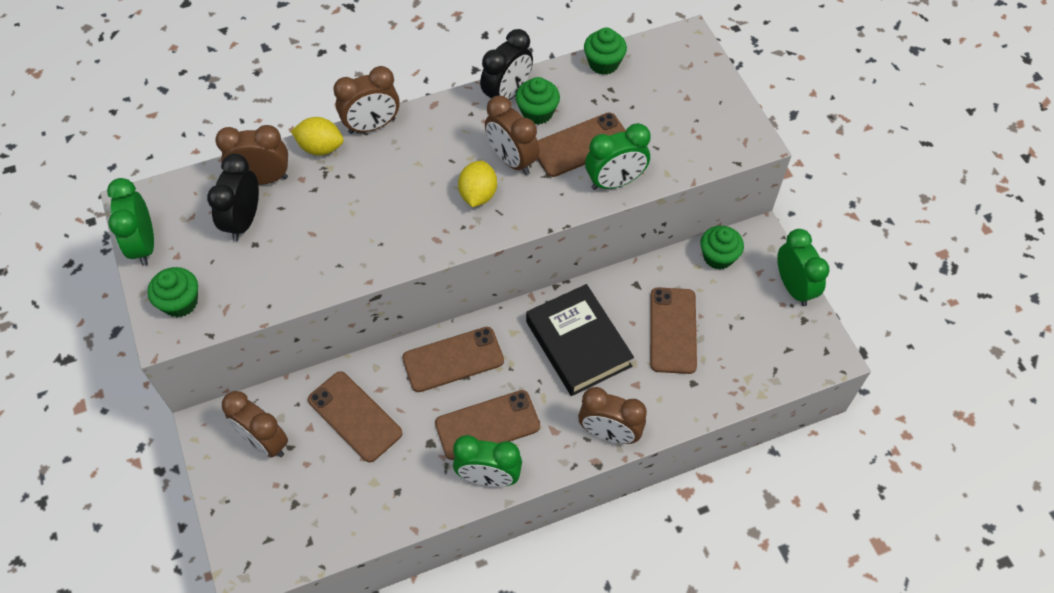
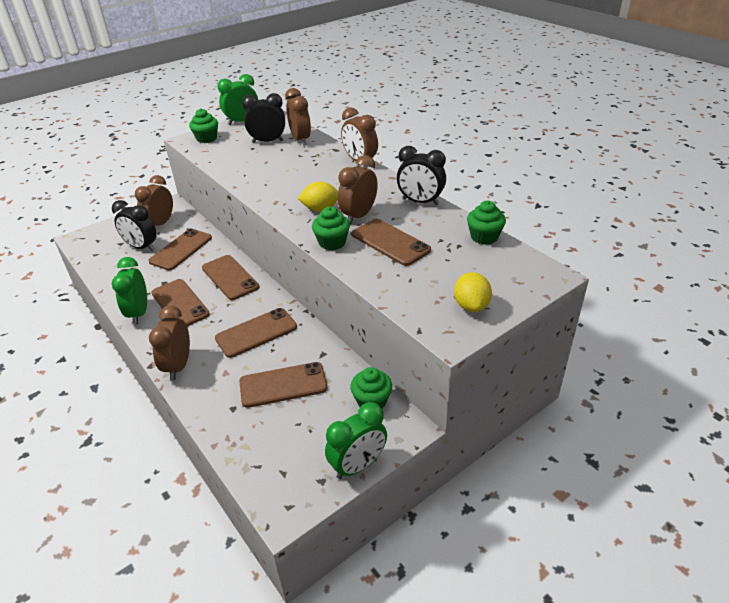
camera: 75 degrees right, 20 degrees down
(320, 148) = (333, 150): yellow lemon -> yellow lemon (471, 306)
(321, 471) = (141, 247): none -> black clock
(537, 112) = (411, 217): green cupcake -> green cupcake (332, 242)
(578, 344) = (256, 333): black book -> brown phone
(615, 182) = (361, 265): green clock -> none

